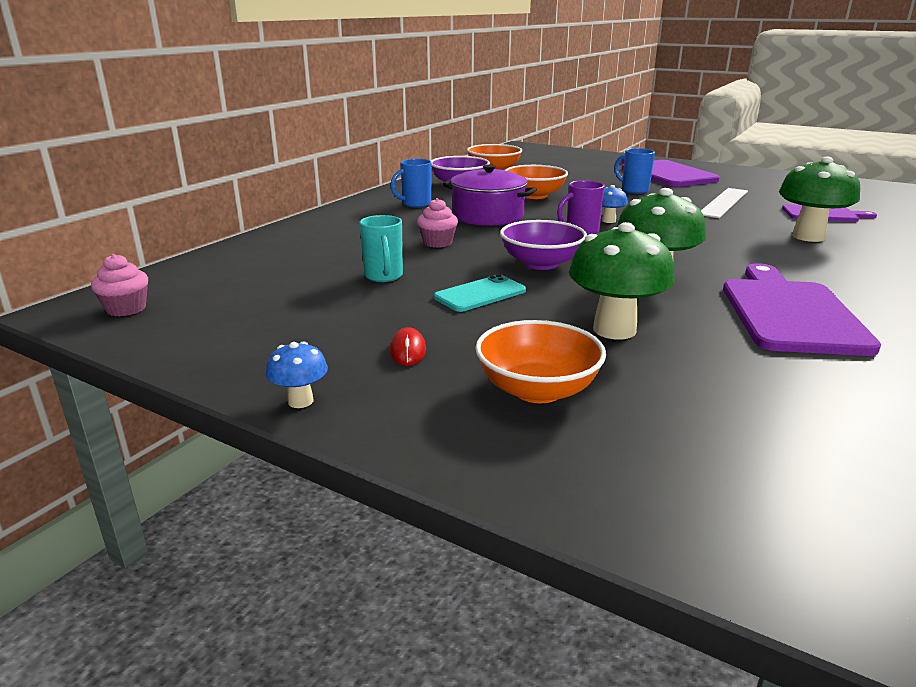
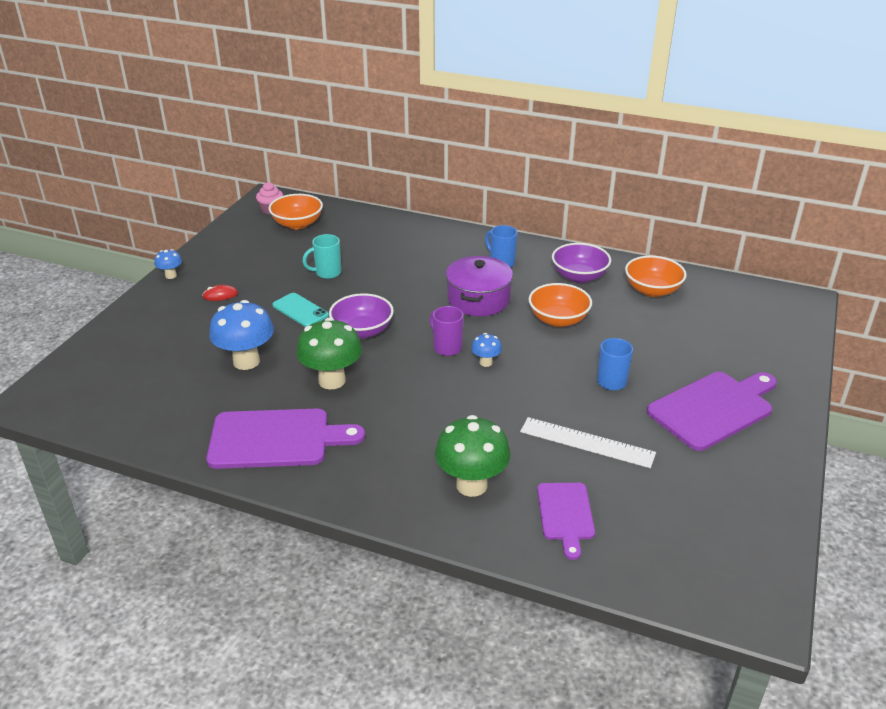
camera: 80 degrees right, 10 degrees up
(437, 243) = (400, 284): pink cupcake -> none
(537, 390) = (174, 337): orange bowl -> orange bowl (297, 224)
(614, 330) = (246, 361): green mushroom -> blue mushroom

